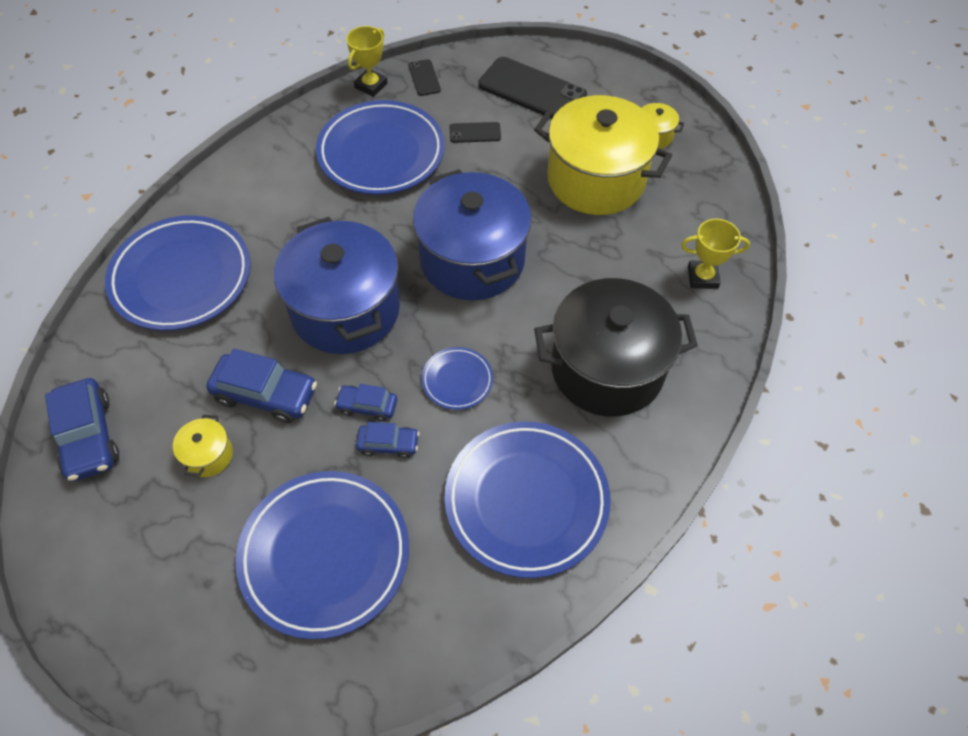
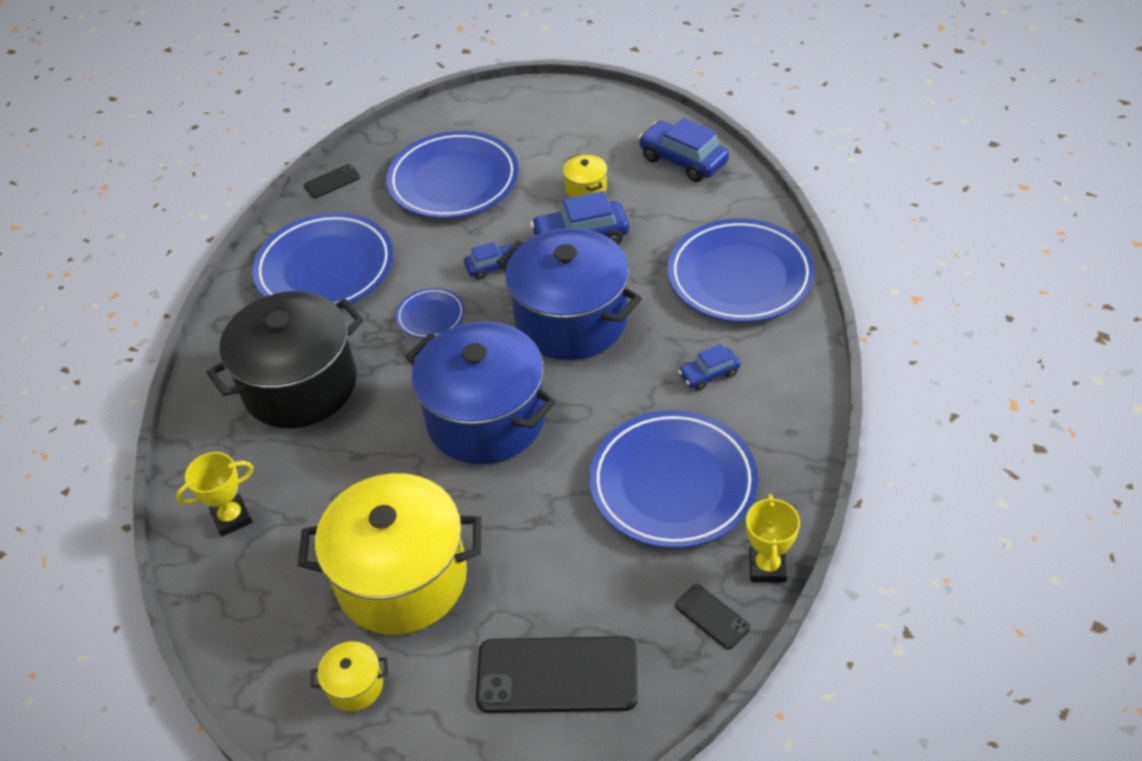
camera: 155 degrees right, 10 degrees down
(388, 444) = (456, 252): blue car -> blue car (709, 374)
(475, 133) = (586, 567): black phone -> black phone (332, 181)

